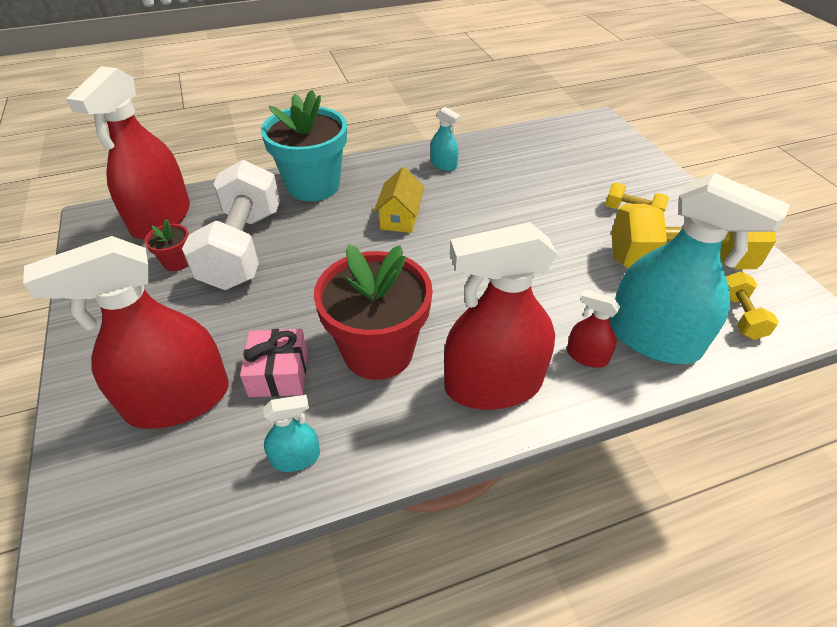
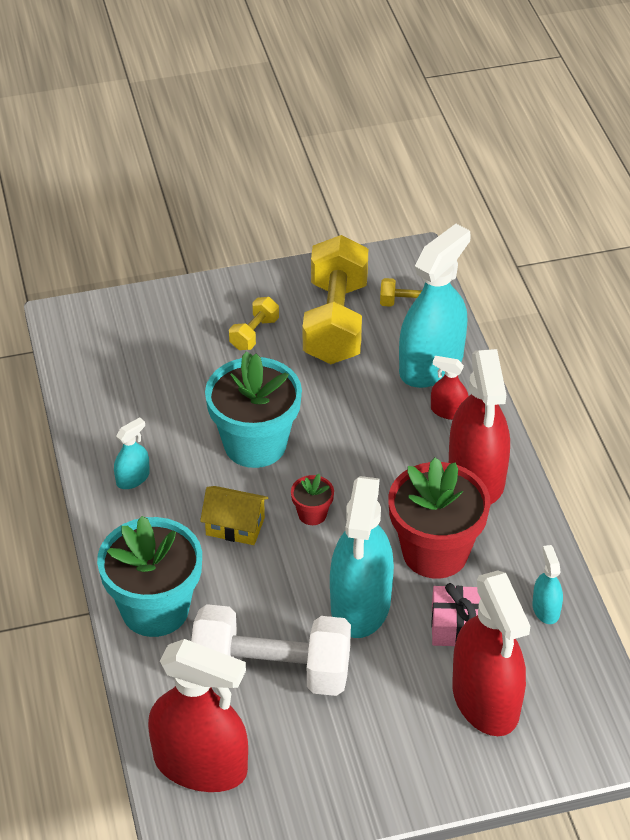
camera: 85 degrees left, 0 degrees up
(177, 262) = (289, 733): red flower pot -> red flower pot (312, 514)
(312, 298) = (360, 604): none -> turquoise spray bottle
(496, 222) = (255, 444): none -> turquoise flower pot
(586, 356) = (448, 411): red spray bottle -> red spray bottle turned 75 degrees clockwise

